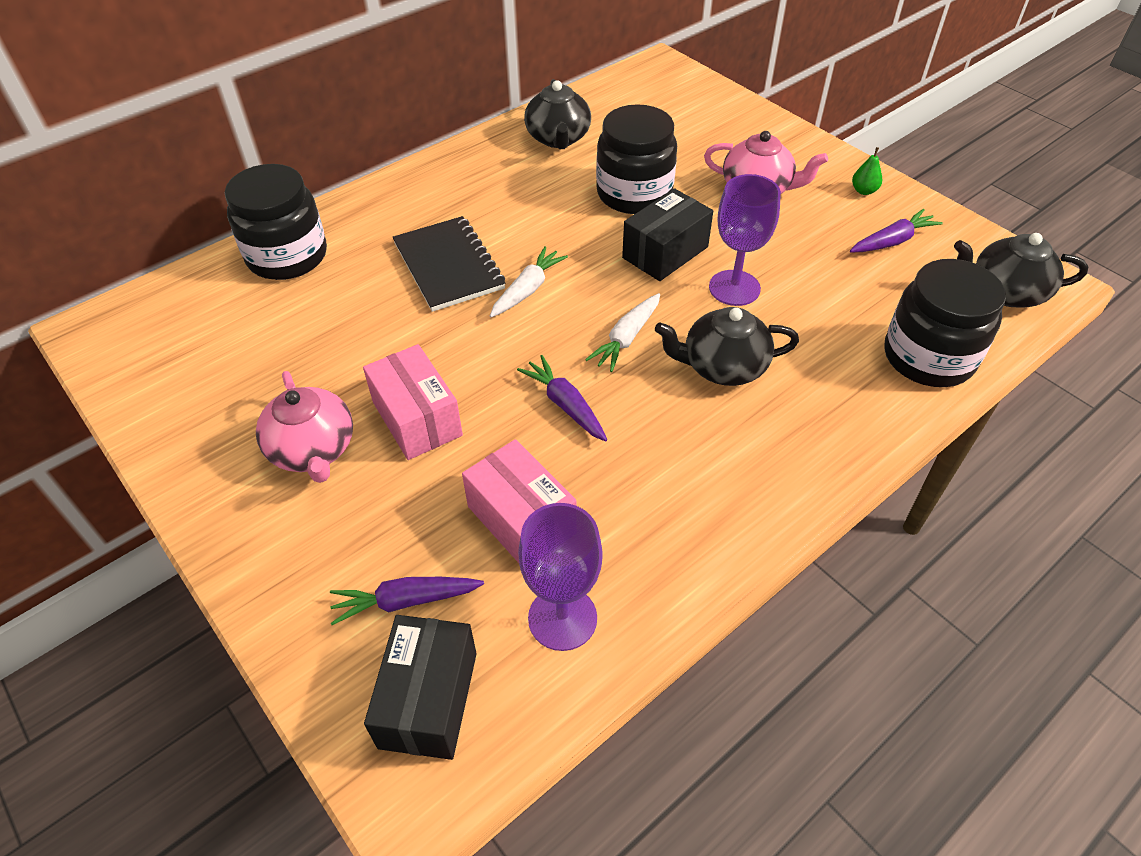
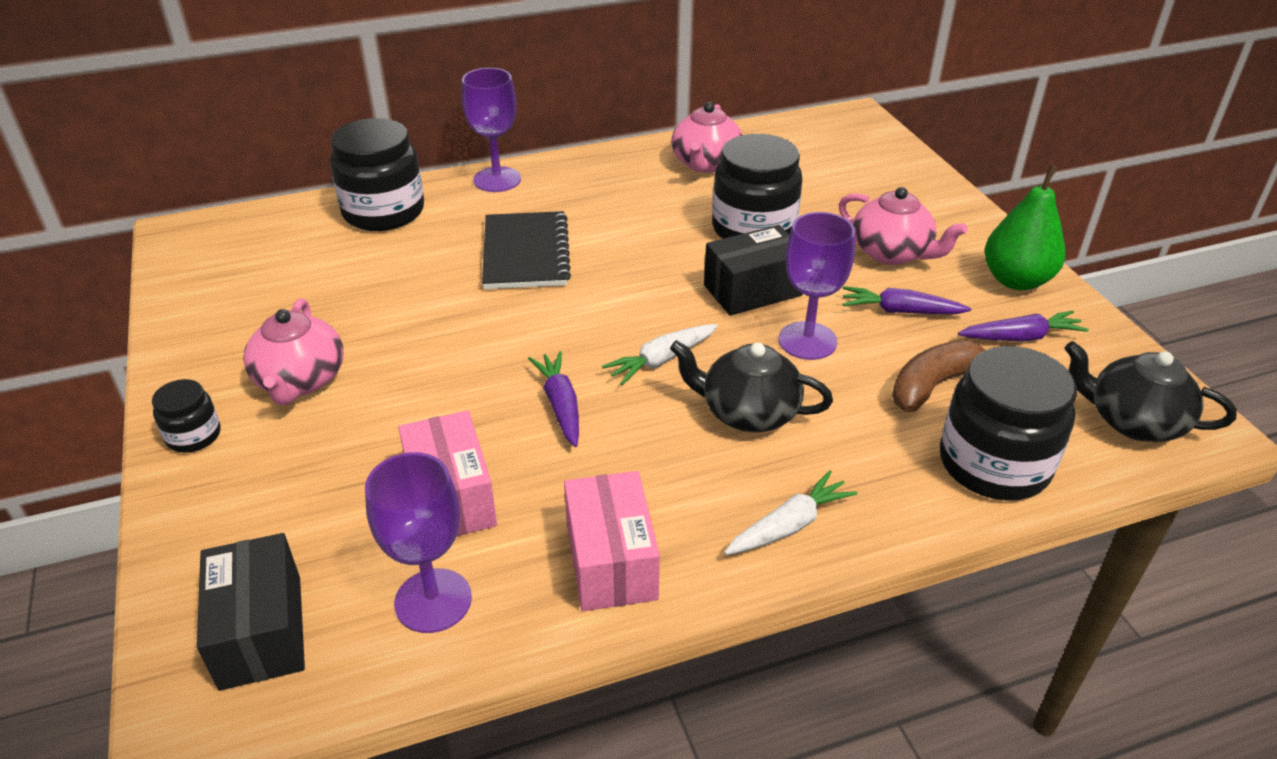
camera: 20 degrees right, 10 degrees down
(243, 535) = (193, 436): none -> black jar
(377, 197) = (497, 179): none -> purple goblet
(405, 601) = (296, 537): purple carrot -> purple carrot (900, 311)
(417, 418) = (411, 379): pink box -> pink box (611, 561)
(428, 699) = (261, 631): black box -> black box turned 45 degrees counterclockwise
(528, 289) = (589, 292): white carrot -> white carrot (789, 525)
(558, 138) = (705, 164): black teapot -> pink teapot
(850, 301) = (933, 385): none -> brown banana
(864, 191) = (1016, 280): green pear -> green pear, size x2.22

